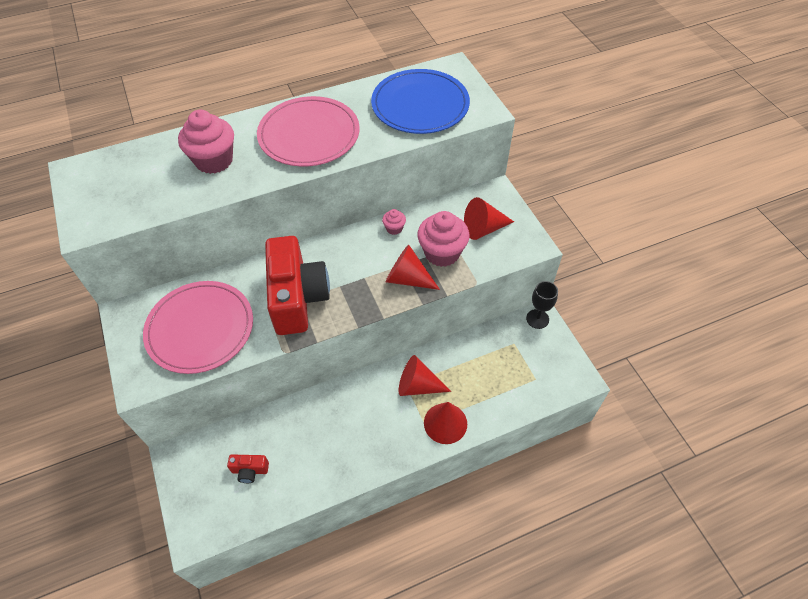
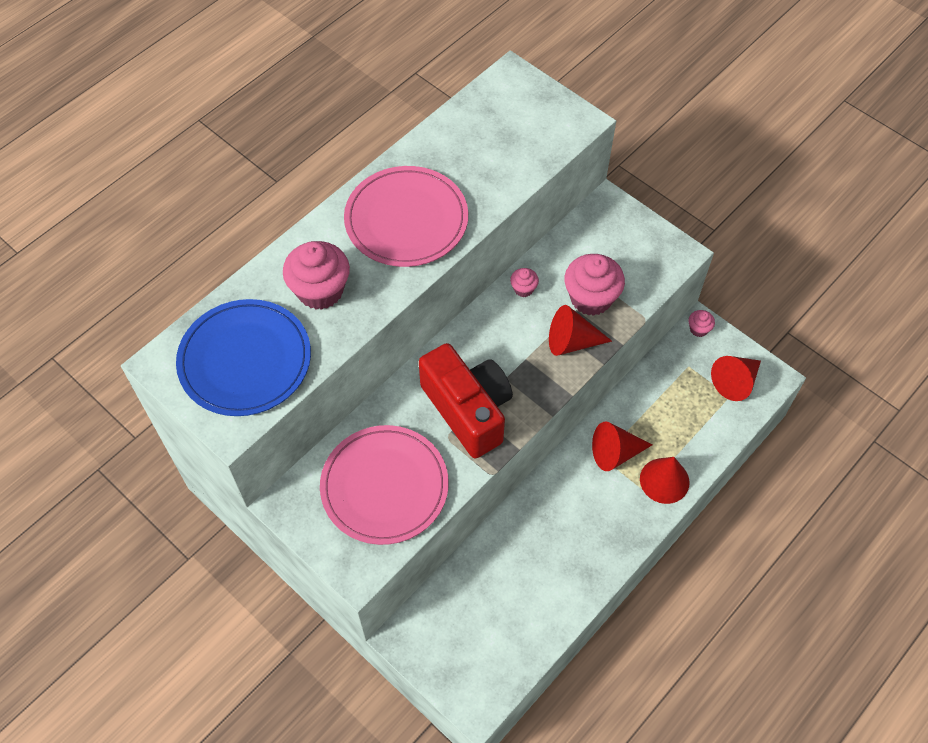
camera: 25 degrees left, 5 degrees up
(250, 470) = (493, 616): red camera -> none
(420, 105) = (506, 138): blue plate -> blue plate (245, 360)
(483, 228) = (618, 253): red cone -> red cone (735, 382)
(537, 319) = (698, 329): black goblet -> pink cupcake

